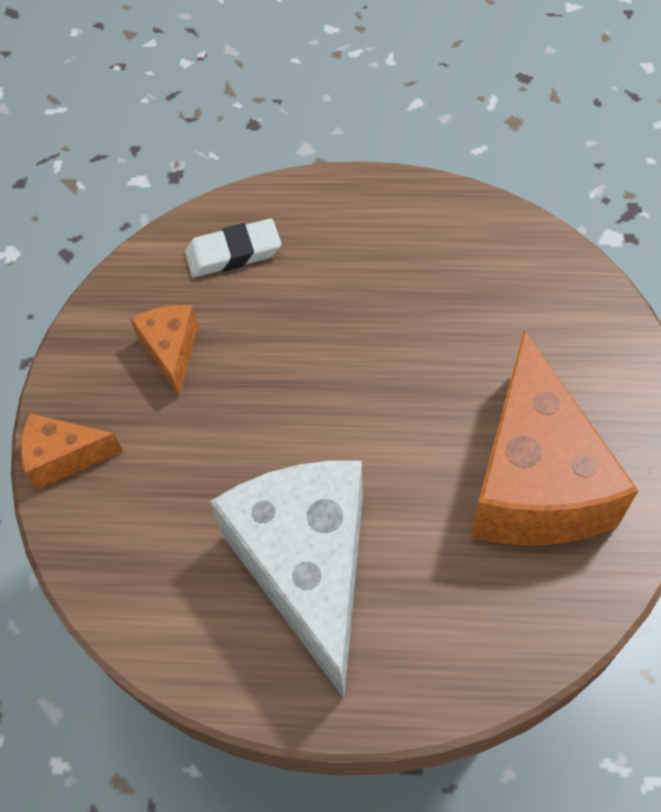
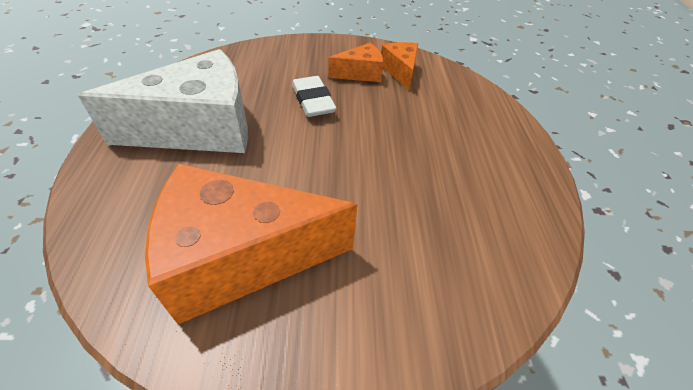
camera: 80 degrees right, 10 degrees down
(64, 457) = (290, 45): orange cheese -> orange cheese (400, 71)
(233, 253) = (443, 93): white eraser -> white eraser (313, 100)

